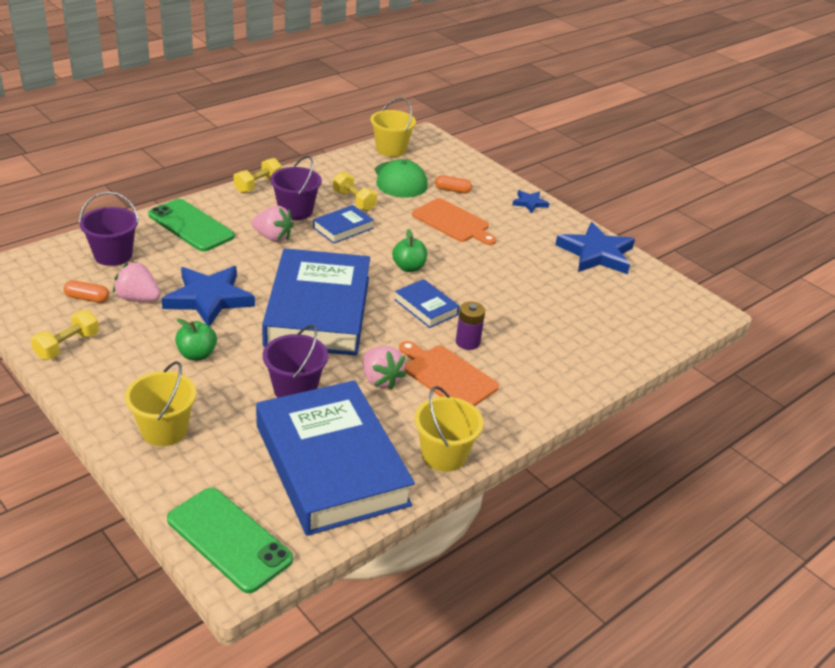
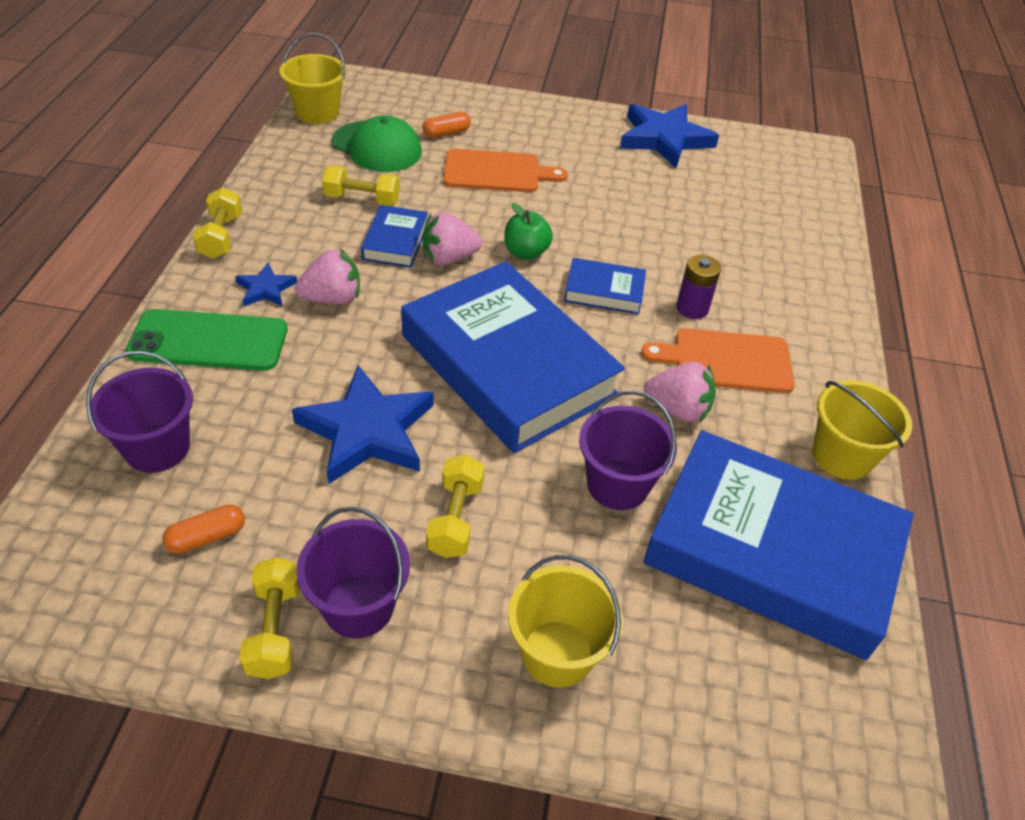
camera: 40 degrees left, 10 degrees up
(138, 298) = (278, 490): pink strawberry -> pink strawberry (449, 258)
(197, 354) = (455, 518): green apple -> yellow dumbbell
(229, 539) = (811, 737): green phone -> none
(295, 211) = (313, 248): purple bucket -> purple bucket (358, 606)
(529, 203) = (537, 111): blue star -> blue star (266, 289)

